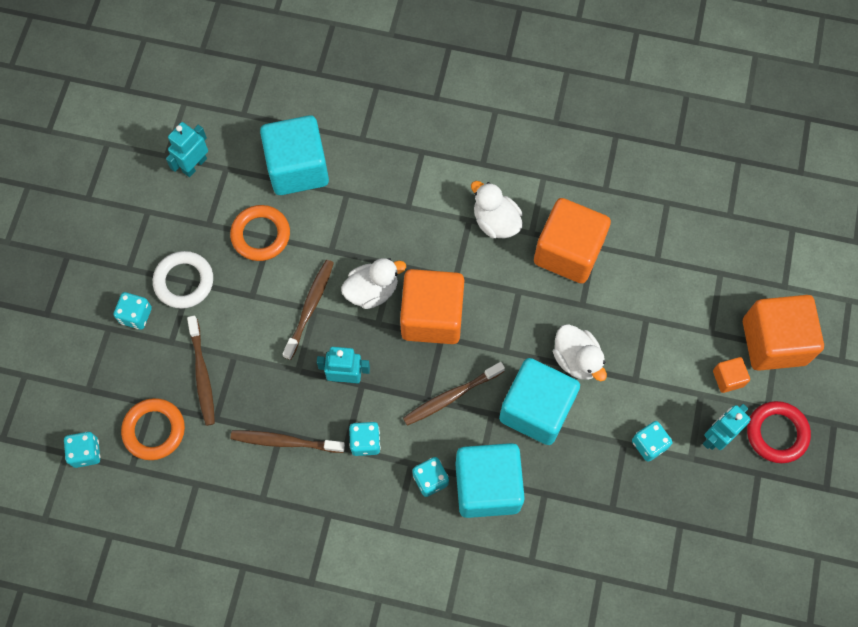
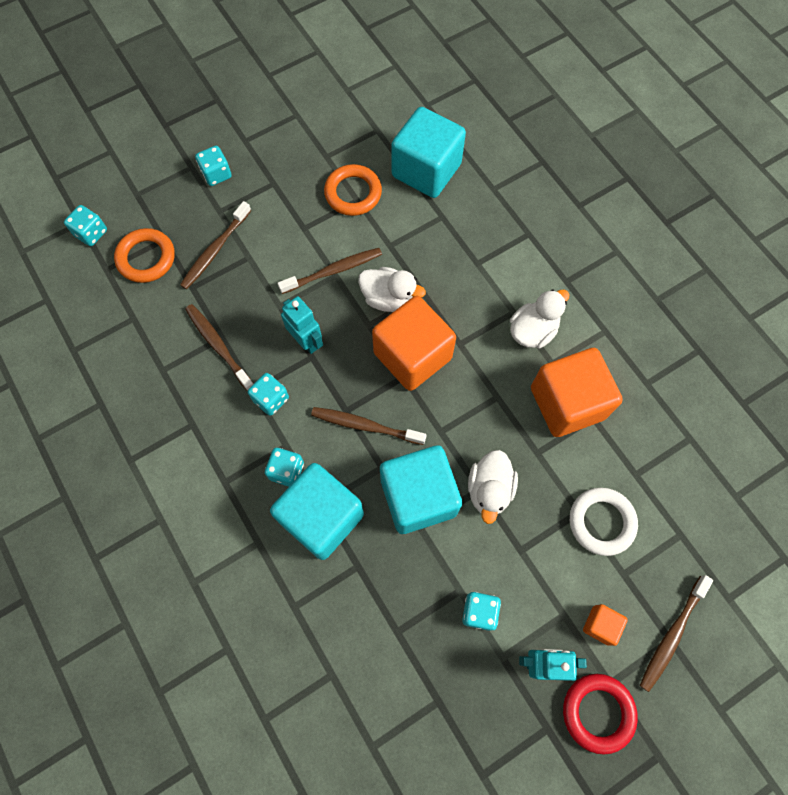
camera: 45 degrees right, 0 degrees up
(184, 281) = (270, 179): white ring -> white ring (601, 522)
(194, 165) = (358, 110): turquoise robot -> none
(495, 221) = (532, 331): white duck -> white duck turned 45 degrees clockwise
(774, 342) = (672, 634): orange cube -> brown toothbrush

